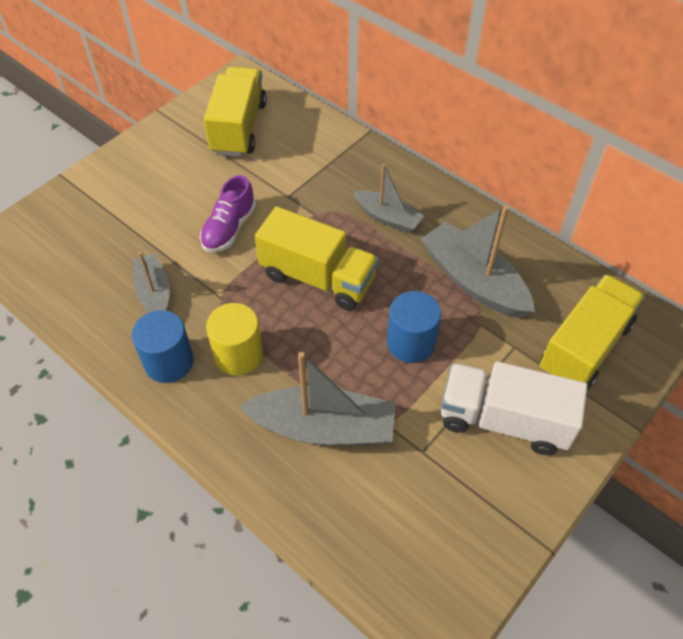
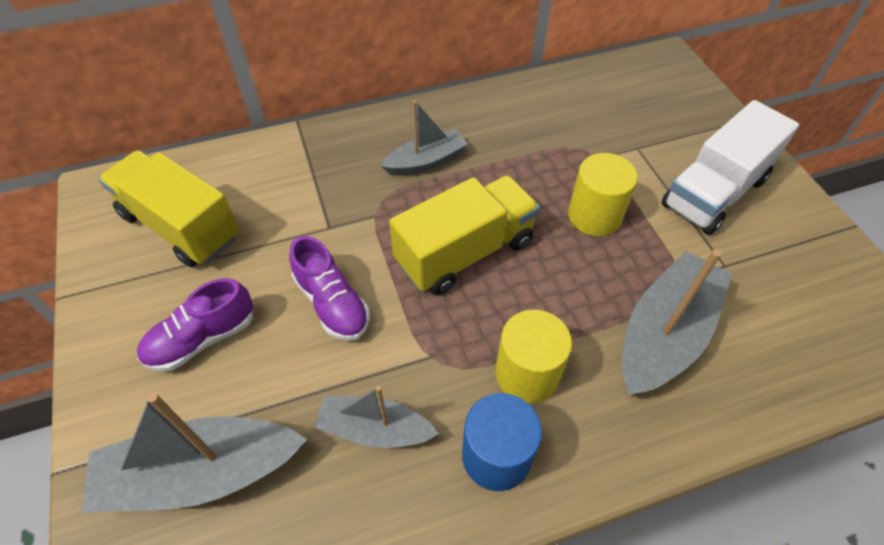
camera: 60 degrees left, 0 degrees up
(167, 183) = (202, 339): none -> purple shoe
(411, 343) = (594, 216): blue cylinder -> yellow cylinder
(473, 281) = (548, 139): grey boat -> grey boat (201, 473)
(584, 347) = (661, 107): yellow truck -> none

